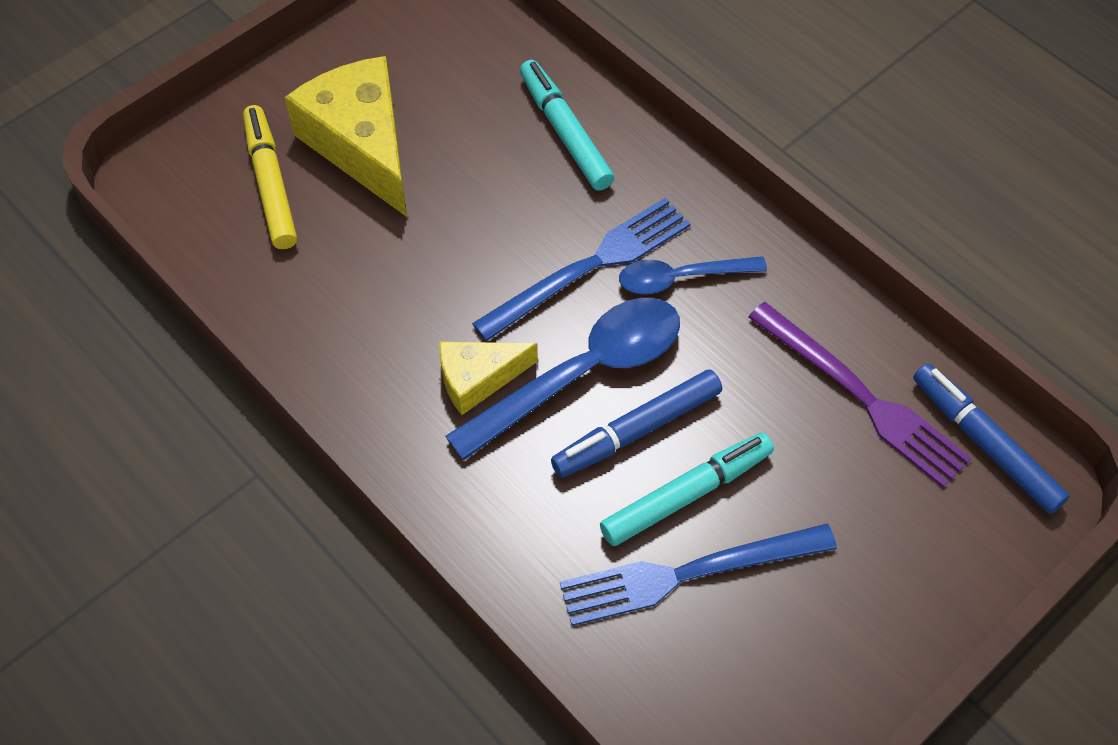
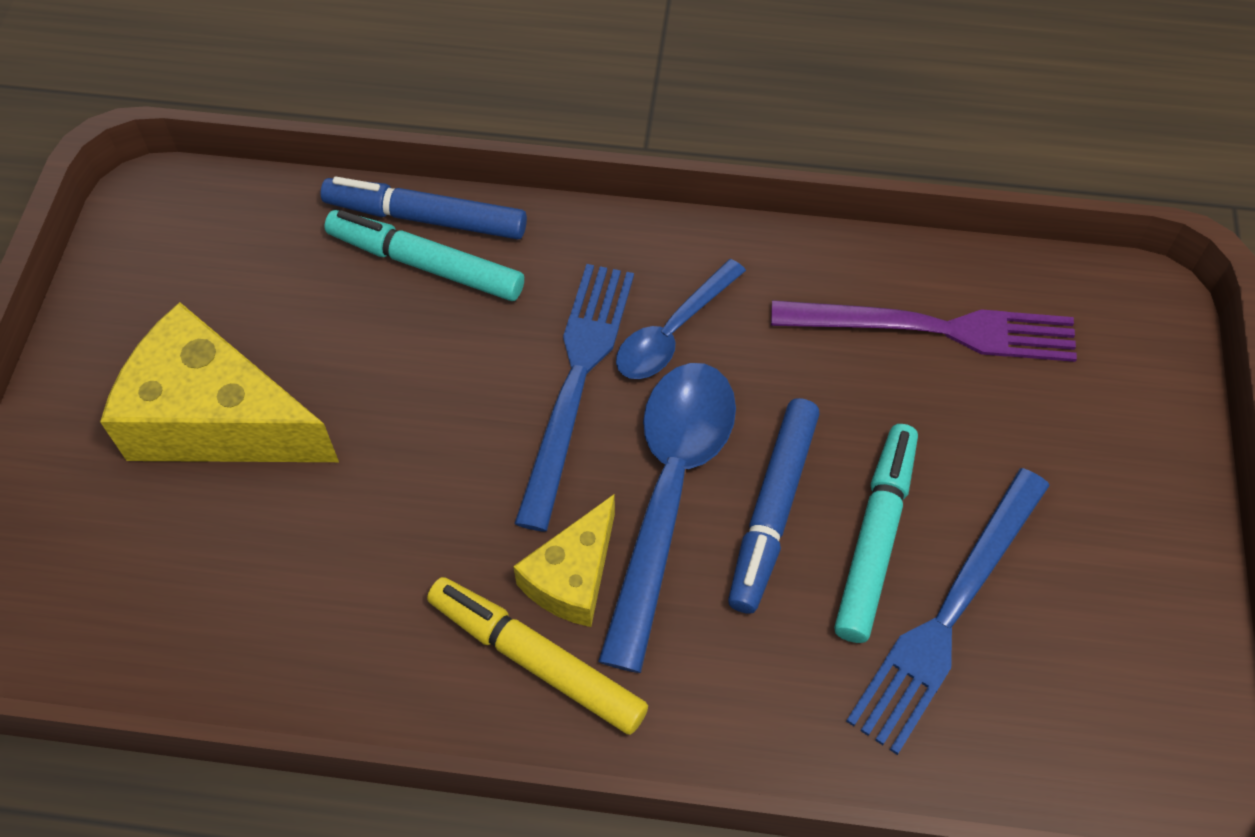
camera: 40 degrees left, 0 degrees up
(270, 184) = (148, 532): yellow marker -> yellow marker (536, 660)
(984, 444) = (1069, 297): blue marker -> blue marker (426, 218)

